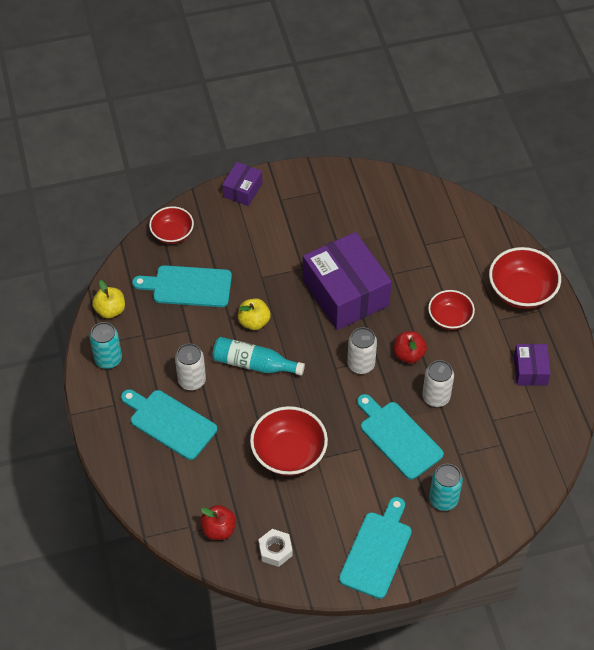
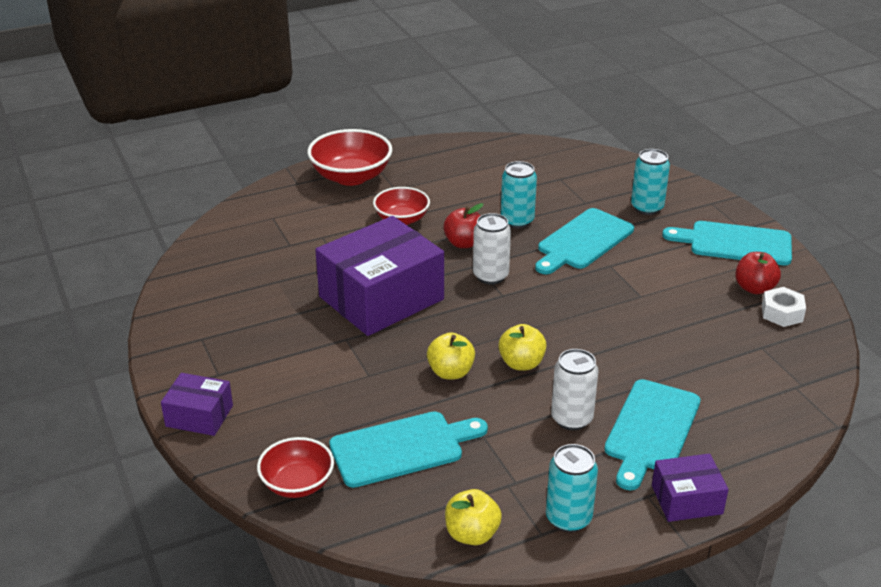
camera: 100 degrees left, 20 degrees down
(188, 286) = (402, 448): turquoise cutting board -> turquoise cutting board turned 105 degrees counterclockwise
(219, 529) = (784, 361): red apple -> red apple (754, 288)
(254, 364) = (521, 363): turquoise bottle -> yellow apple
(289, 453) = (645, 318): red bowl -> none
(436, 397) = (517, 221): white can -> turquoise can
(530, 370) = (458, 167): purple box -> purple box (686, 499)

